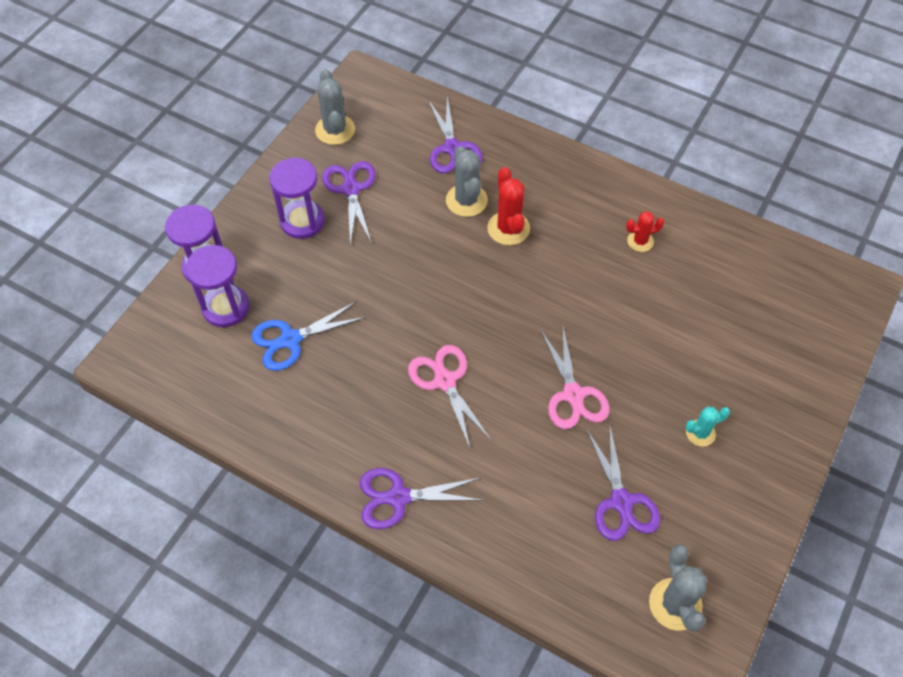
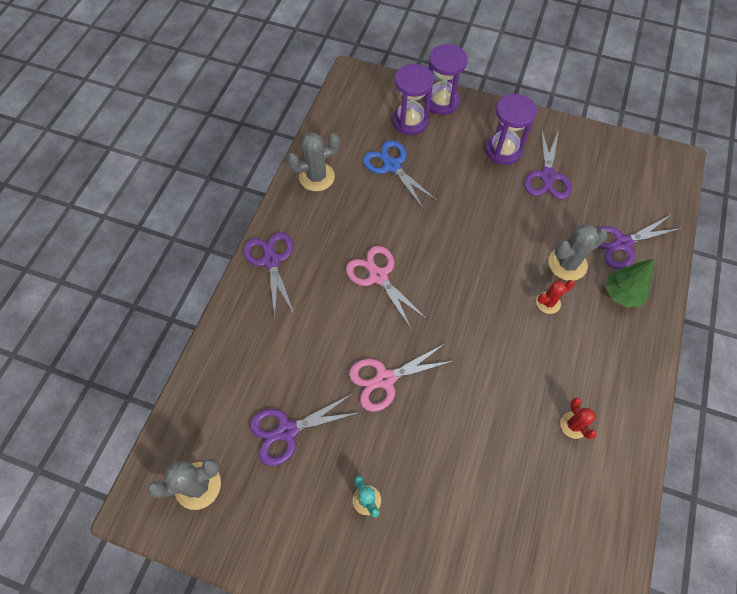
camera: 80 degrees right, 5 degrees up
(335, 130) = (605, 153): grey cactus -> grey cactus (316, 177)
(351, 189) = (547, 176): purple scissors -> purple scissors turned 120 degrees clockwise
(445, 381) = (378, 276): pink scissors -> pink scissors turned 90 degrees counterclockwise
(508, 228) = (548, 303): red cactus -> red cactus, size x0.61
(509, 165) = (622, 294): none -> green tree

